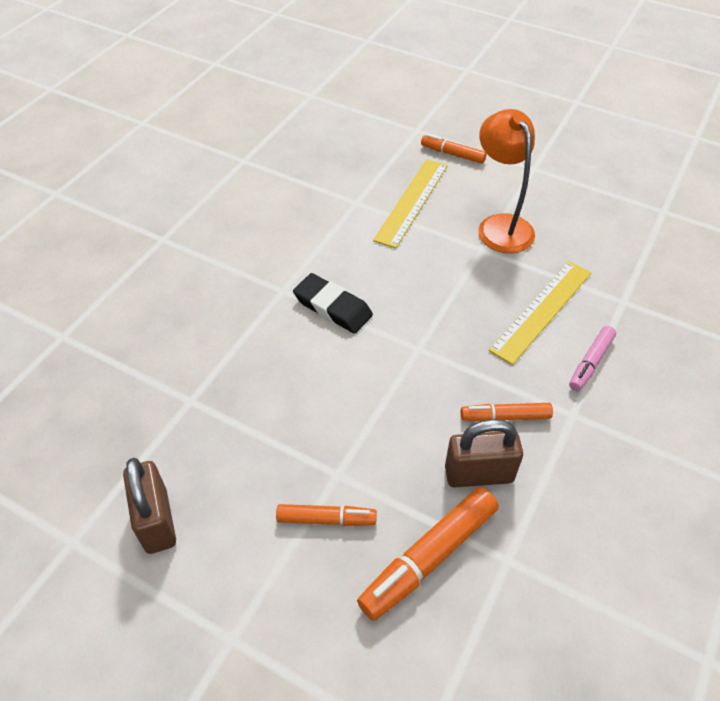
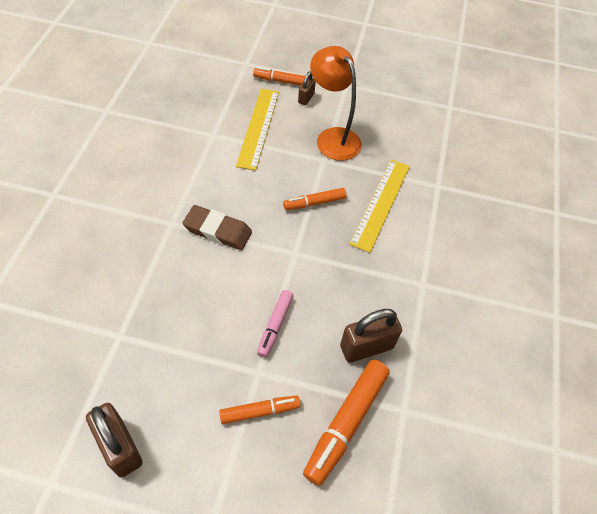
camera: 20 degrees left, 5 degrees up
(333, 307) = (218, 230): black eraser -> brown eraser
(479, 177) = (306, 98): none -> brown padlock
(505, 416) = (374, 296): orange marker -> orange marker (314, 203)
(590, 363) = (426, 240): pink marker -> pink marker (275, 326)

